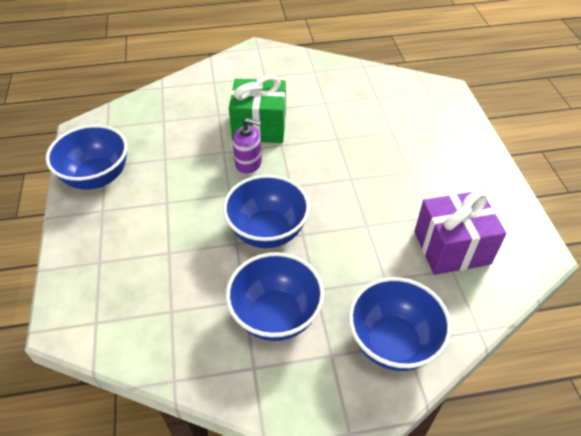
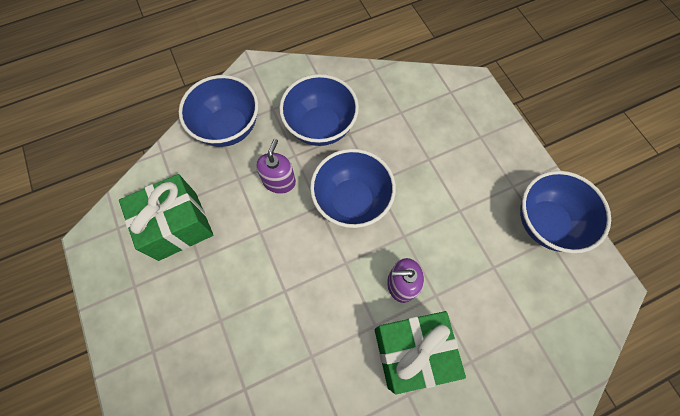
camera: 165 degrees right, 20 degrees up
(339, 266) = (279, 181): none -> purple soap dispenser
(451, 247) = (178, 226): purple gift -> green gift

